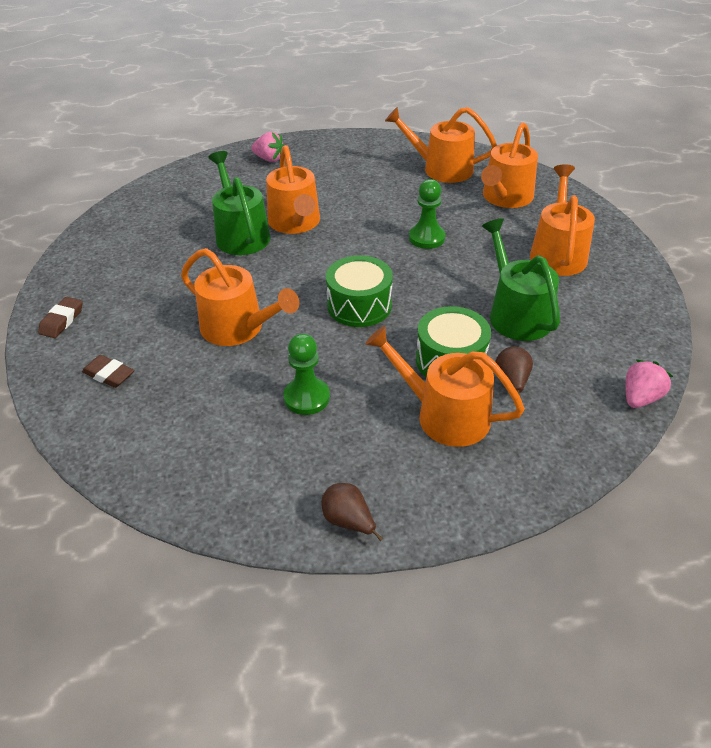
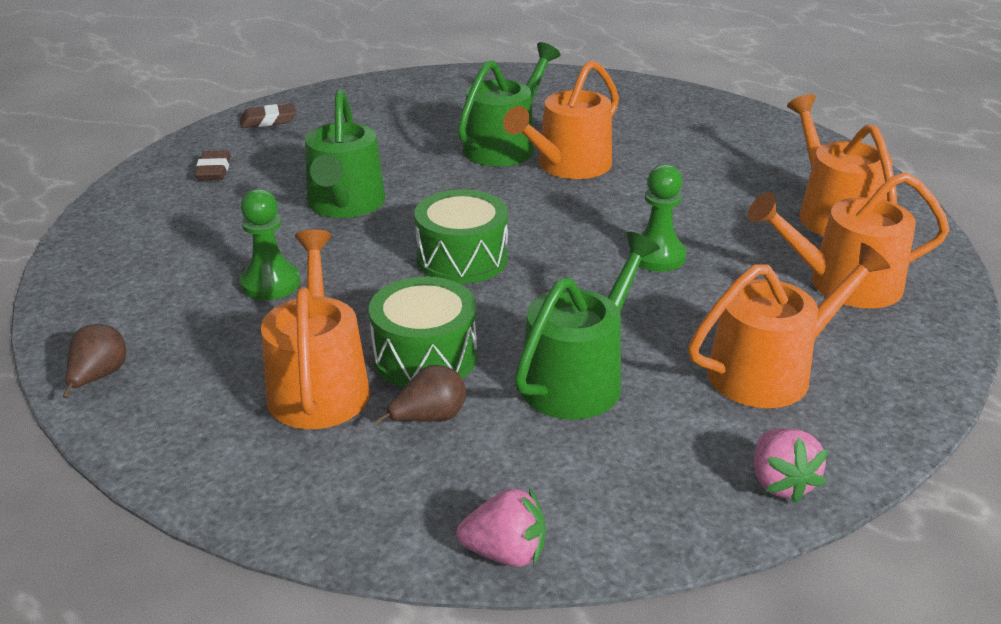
camera: 55 degrees right, 10 degrees down
(238, 328) = (345, 204): orange watering can -> green watering can
(269, 159) = (669, 107): pink strawberry -> pink strawberry (781, 483)

